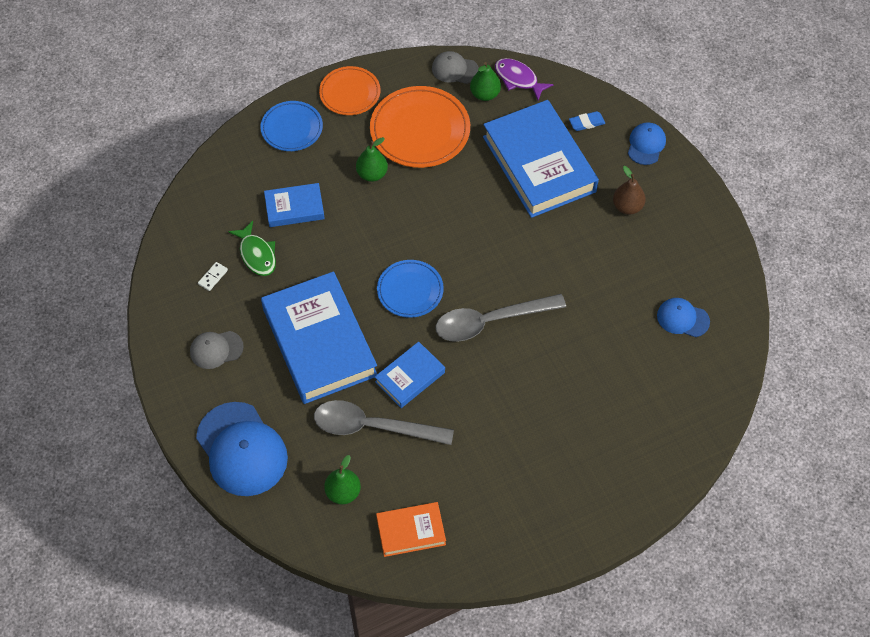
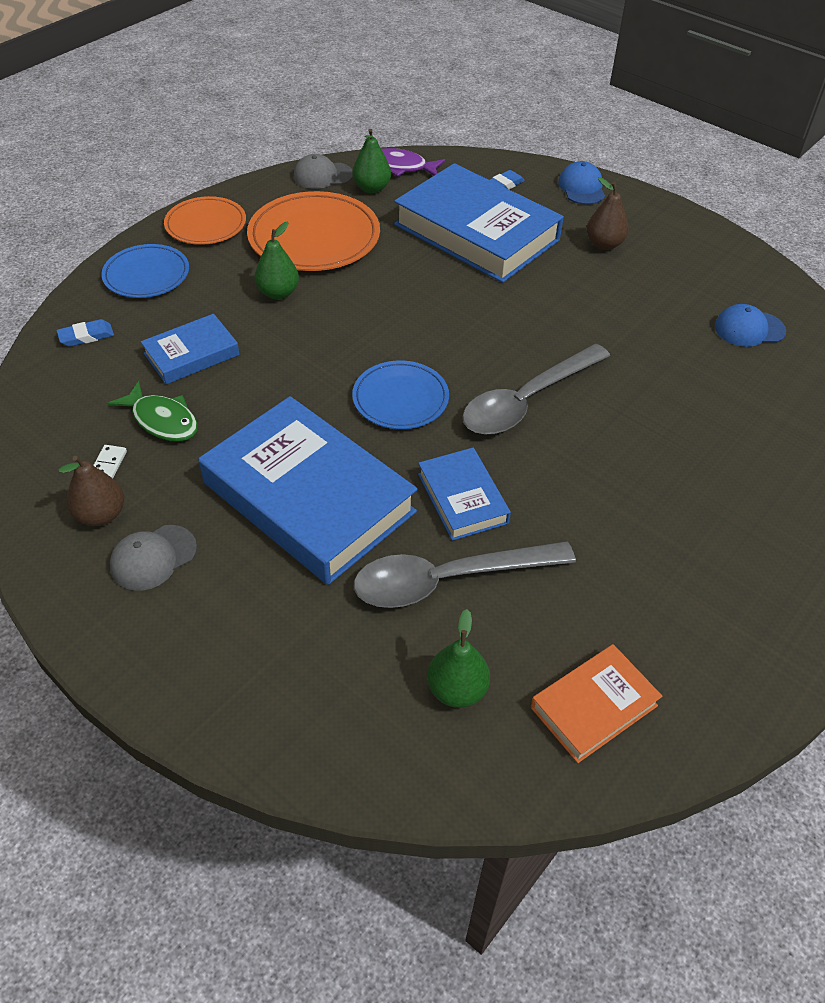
camera: 25 degrees left, 10 degrees down
(198, 310) = (101, 515): none -> brown pear
(235, 170) = (86, 336): none -> blue eraser
(242, 449) = (260, 686): blue cap -> none
(410, 377) = (462, 498): blue book -> blue book turned 45 degrees counterclockwise

